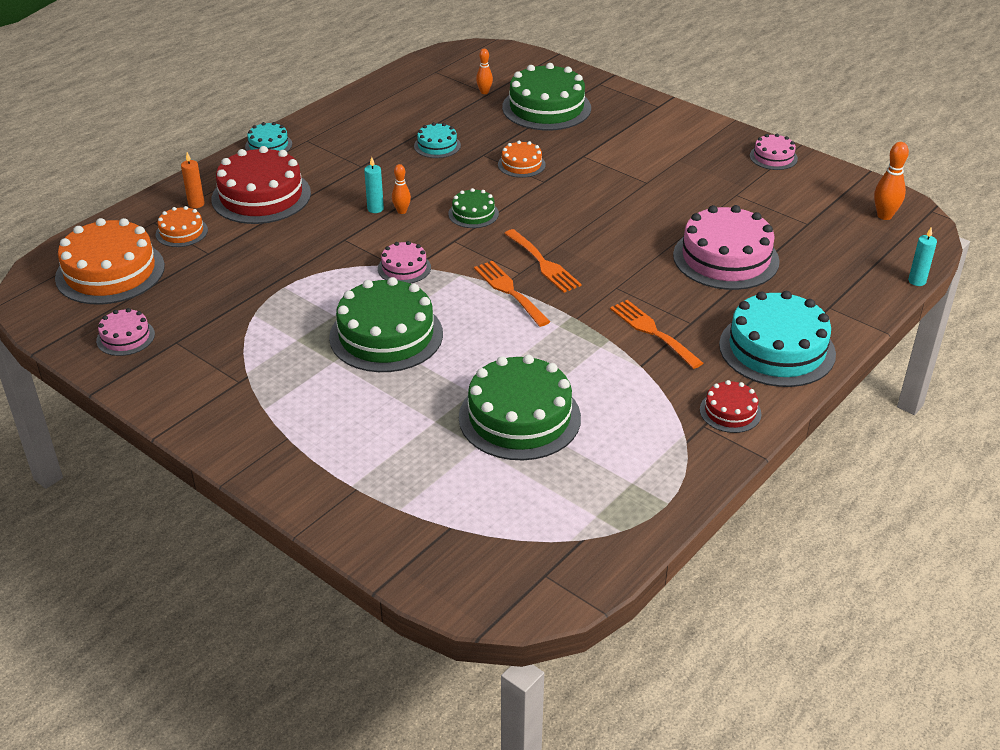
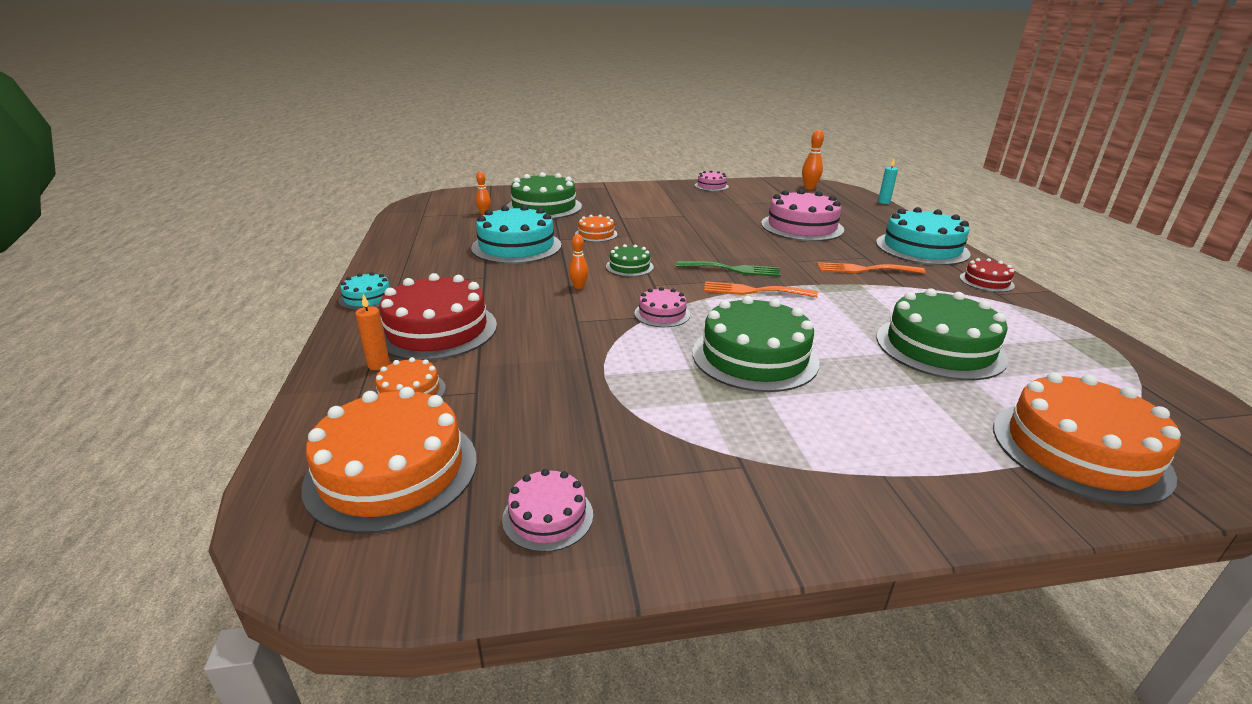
camera: 50 degrees left, 10 degrees down
(375, 209) = (556, 294): turquoise candle -> none
(416, 517) = (1079, 450): none -> orange cake
(437, 146) = (516, 246): turquoise cake -> turquoise cake, size x1.99
(543, 263) = (733, 269): orange fork -> green fork

